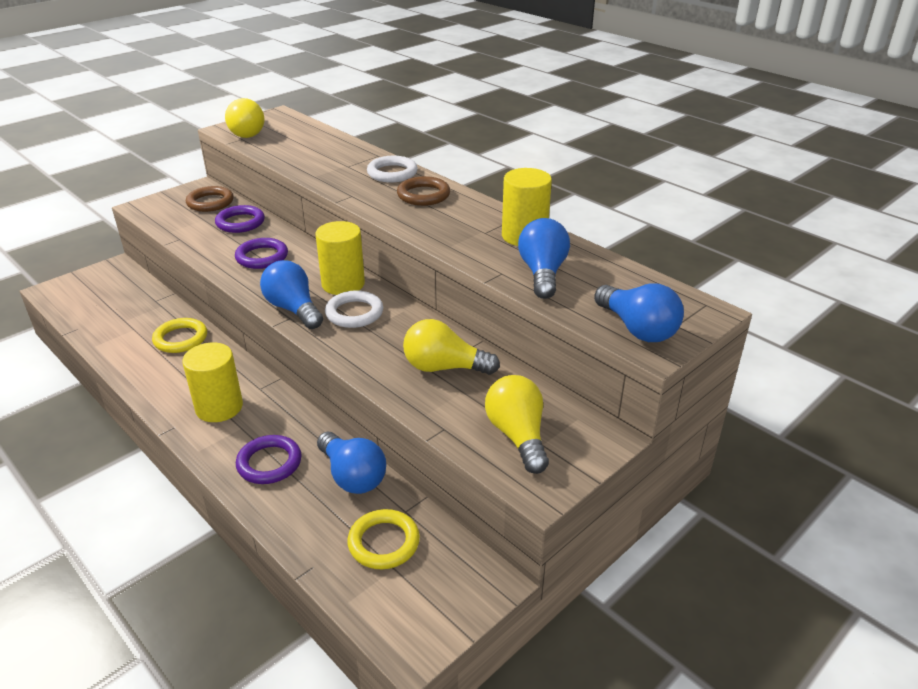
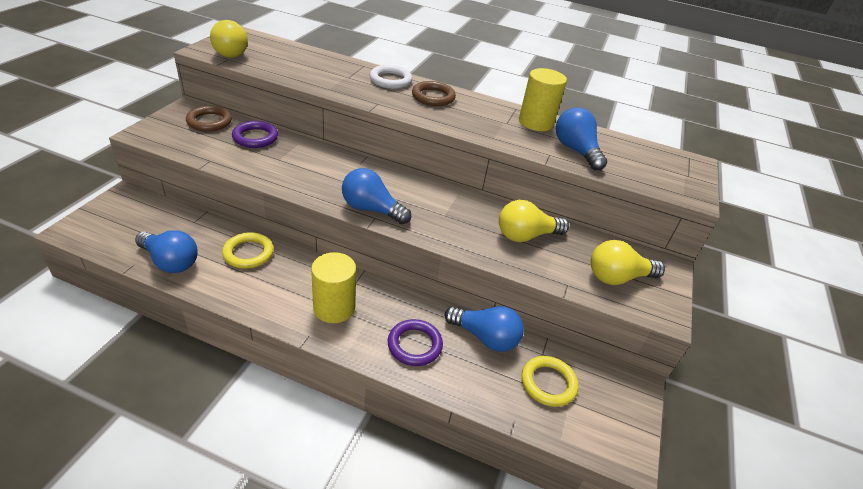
camera: 30 degrees left, 5 degrees up
(262, 257) = (303, 167): purple ring -> none
(343, 284) = (392, 180): yellow cylinder -> none
(354, 313) = (423, 204): white ring -> none
(518, 436) = (617, 277): yellow light bulb -> yellow light bulb turned 60 degrees counterclockwise
(637, 329) = (671, 183): blue light bulb -> blue light bulb (170, 261)

